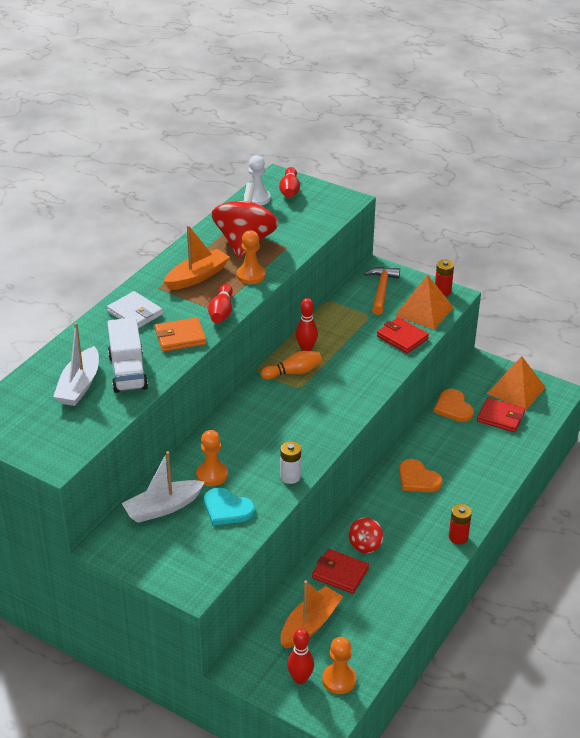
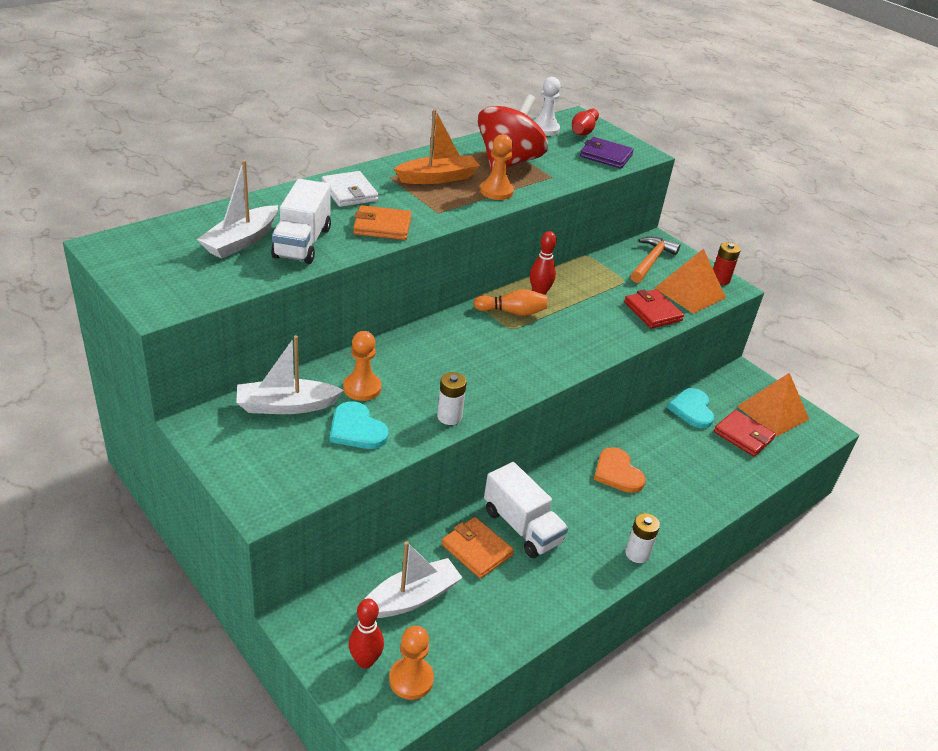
camera: 15 degrees right, 0 degrees up
(221, 312) = (443, 215): red bowling pin -> none
(310, 624) = (411, 598): orange boat -> white boat
(320, 212) = (606, 156): none -> purple wallet
(340, 573) = (477, 550): red wallet -> orange wallet
(365, 545) = (522, 527): red spinning top -> white truck
(453, 407) = (692, 409): orange heart -> turquoise heart
(458, 537) = (637, 553): red battery -> white battery

